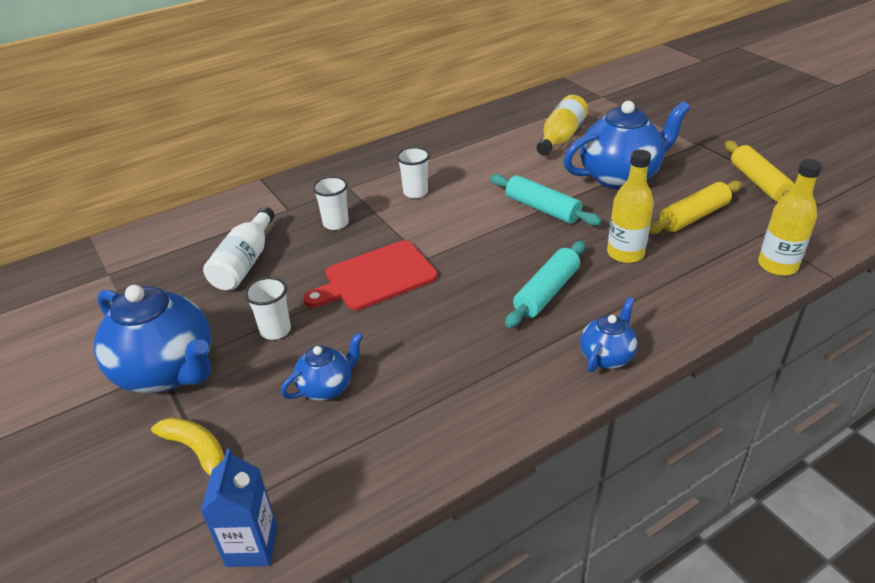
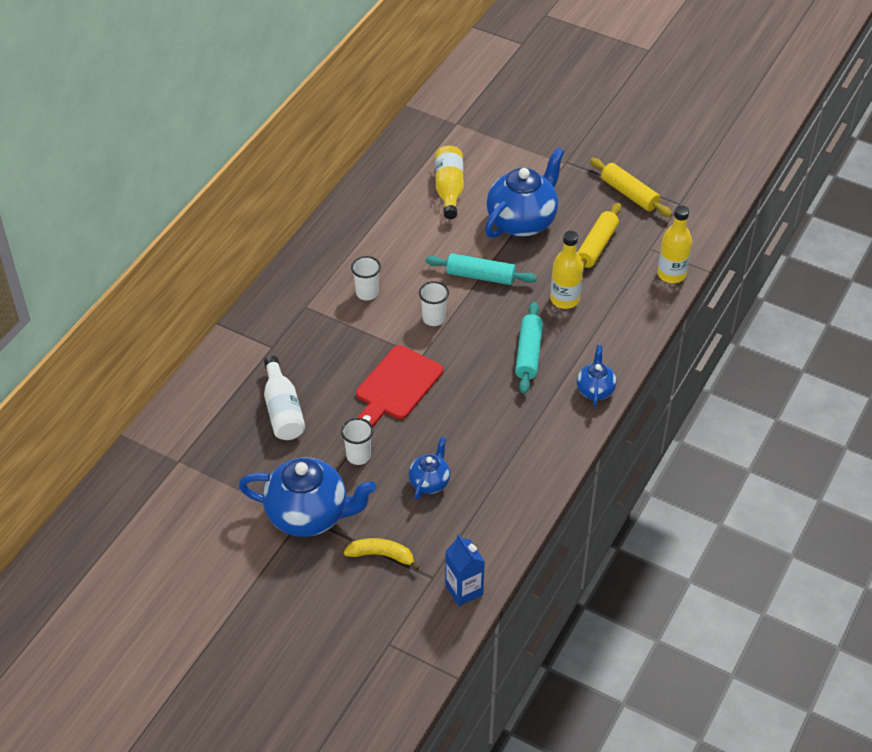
camera: 30 degrees left, 10 degrees up
(336, 223) = (325, 347): white cup -> white cup (433, 318)

